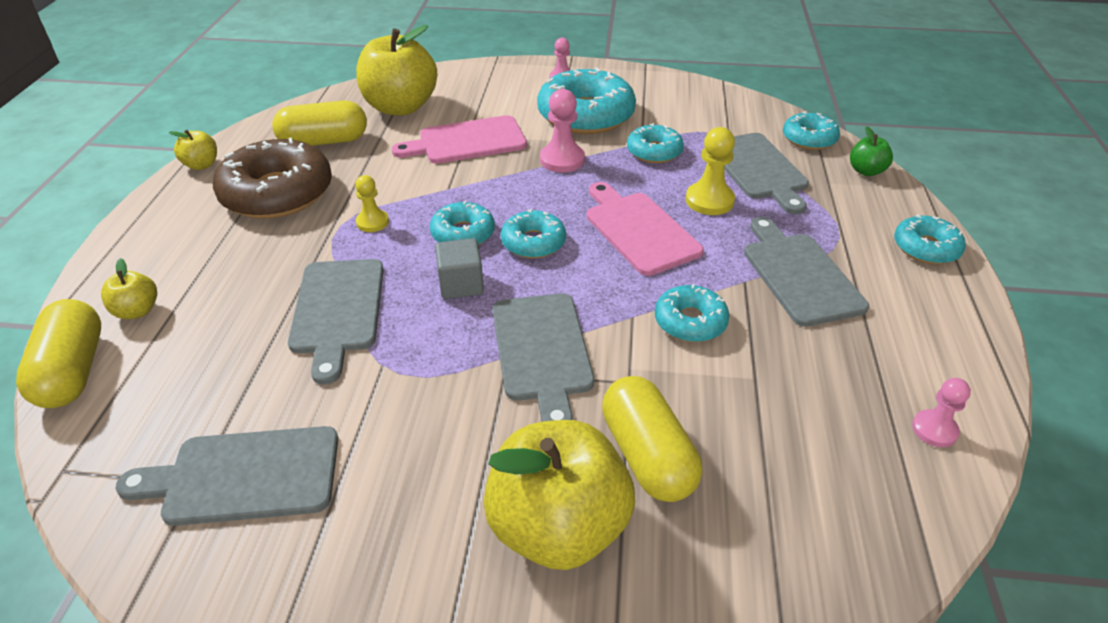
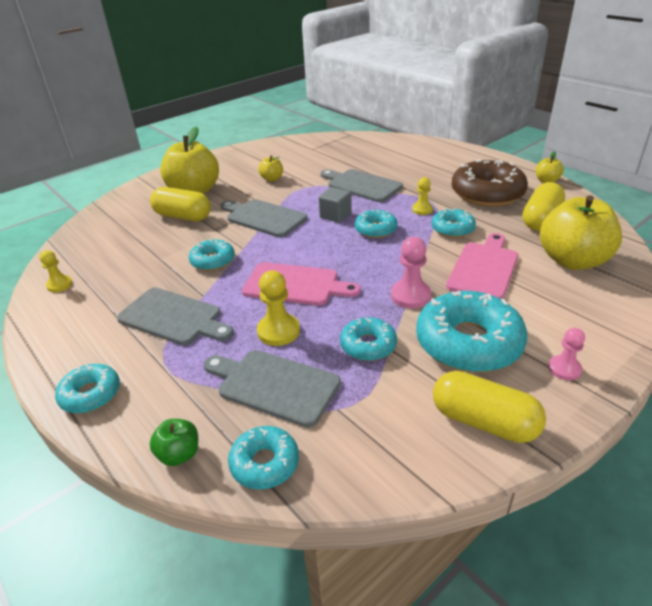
camera: 135 degrees right, 5 degrees down
(73, 371) = (398, 139): yellow capsule -> yellow capsule (484, 421)
(137, 311) = (421, 152): yellow apple -> yellow apple (272, 179)
(244, 476) = (302, 155): grey cutting board -> none
(533, 242) = (337, 246): turquoise donut -> turquoise donut (452, 229)
(934, 430) = (59, 285): pink pawn -> yellow pawn

